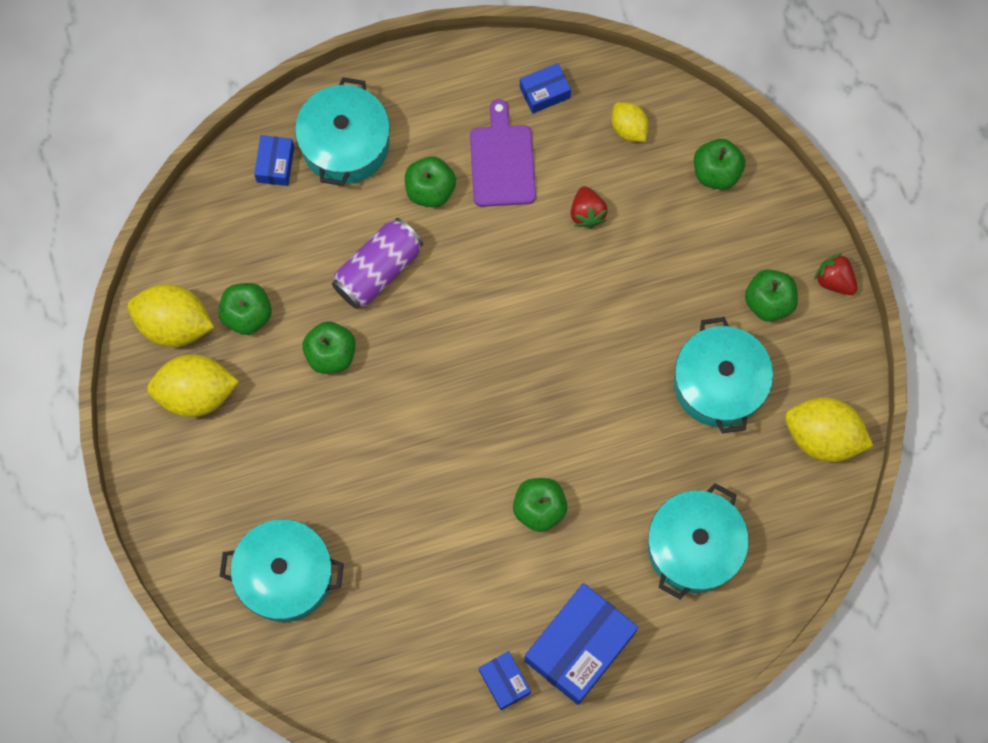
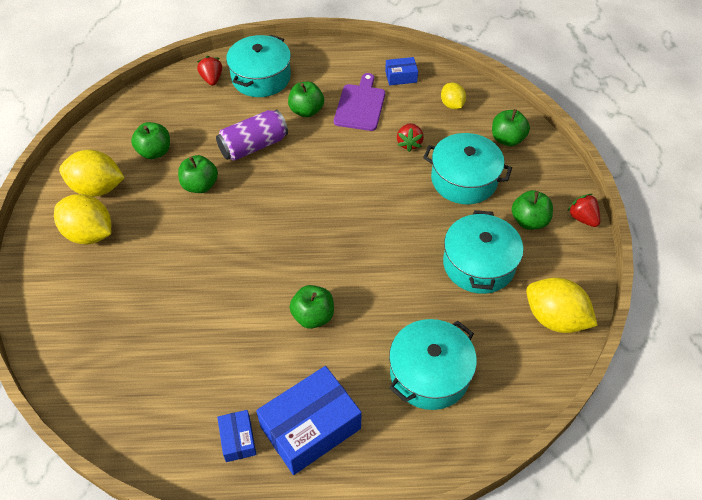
camera: 15 degrees right, 20 degrees down
(175, 324) = (104, 147): yellow lemon -> yellow lemon (90, 234)
(275, 164) = (212, 79): blue box -> red strawberry
(285, 575) = (100, 316): turquoise pot -> turquoise pot (464, 180)

